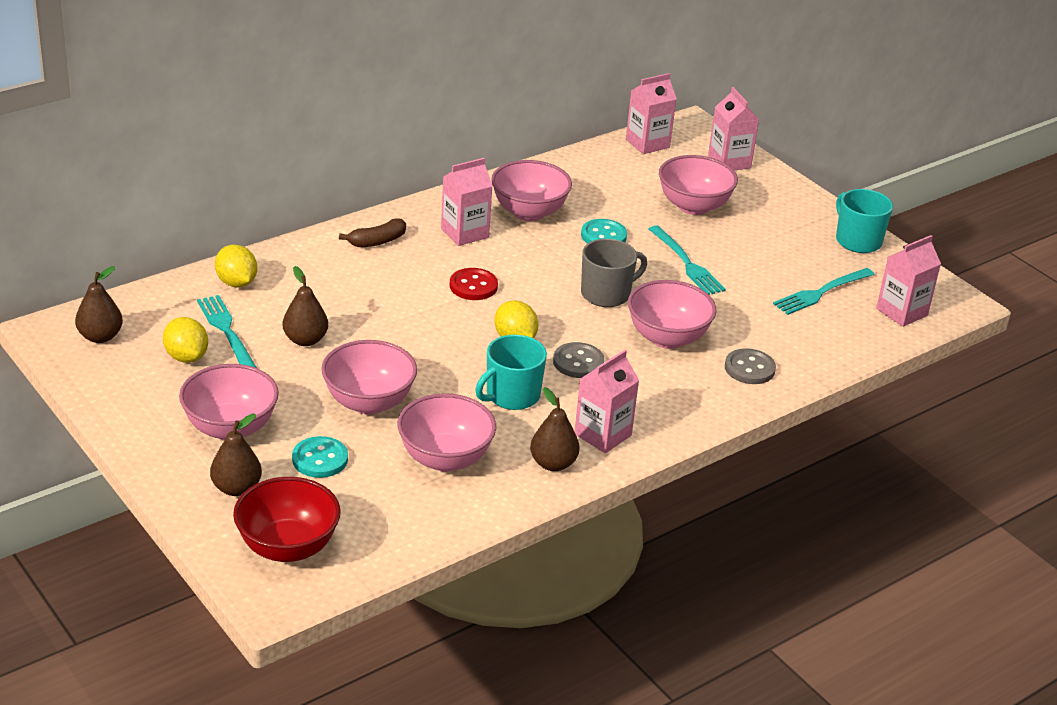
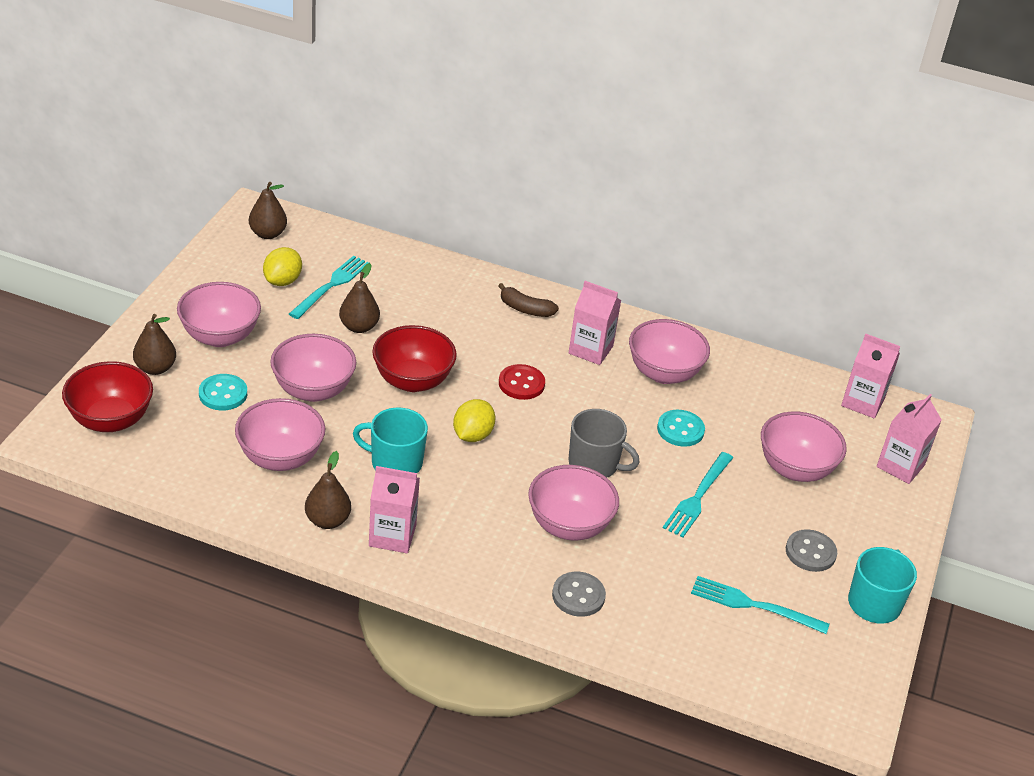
camera: 55 degrees right, 5 degrees up
(236, 283) = (395, 265): yellow lemon -> none
(412, 341) = (412, 381): none -> red bowl
(578, 362) = (478, 484): grey button -> grey button (810, 552)
(901, 312) = (786, 677): pink carton -> none

